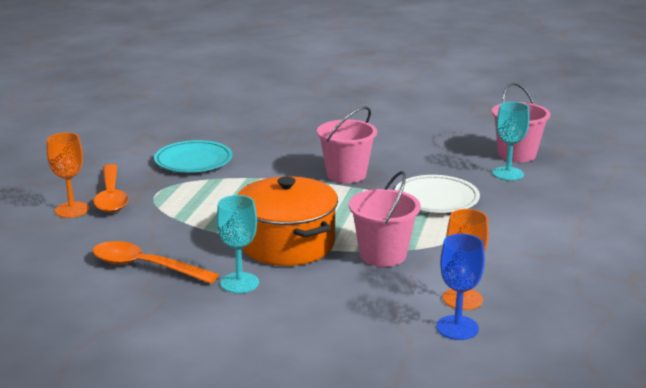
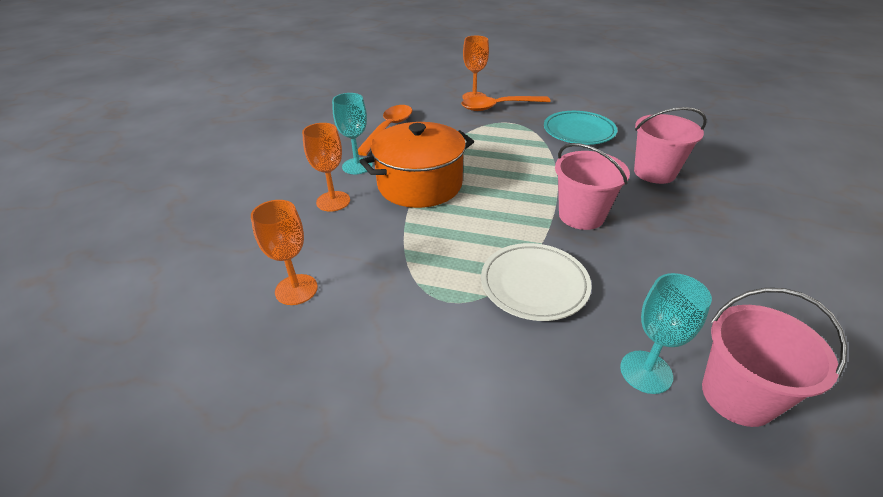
camera: 90 degrees right, 15 degrees up
(317, 292) = (333, 201): none -> orange goblet
(383, 255) = (394, 238): pink bucket -> pink bucket (654, 172)
(457, 328) = (246, 282): blue goblet -> none

